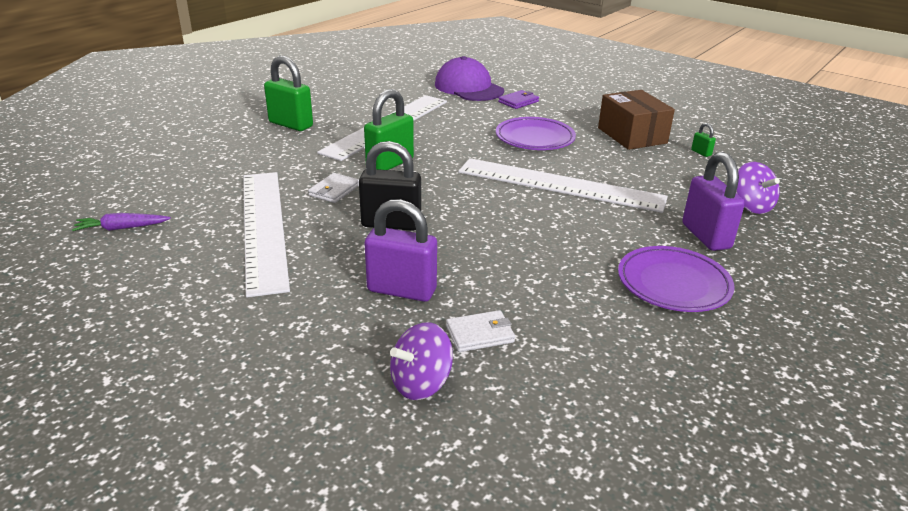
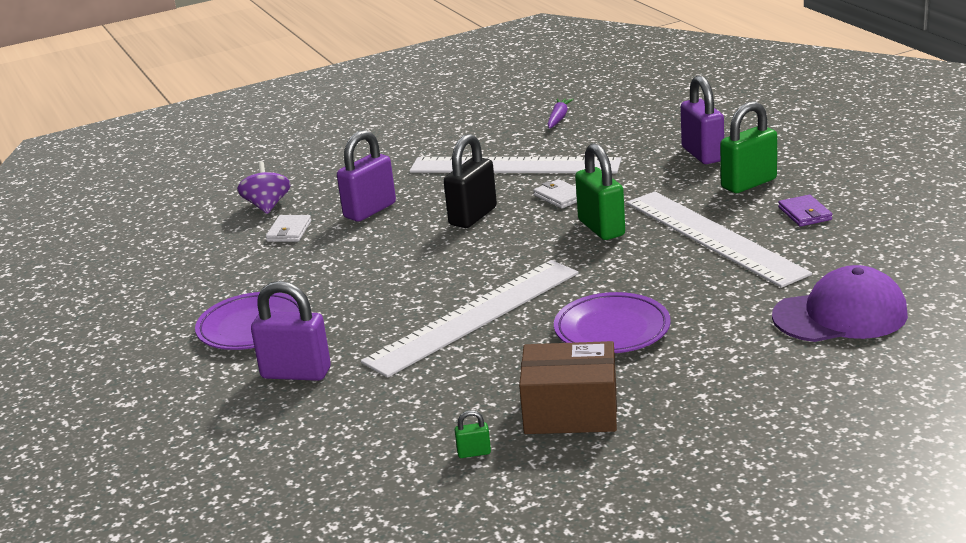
camera: 120 degrees right, 5 degrees down
(232, 146) = (702, 154): none -> purple padlock
(518, 102) = (757, 346): purple wallet -> purple wallet (805, 214)
(751, 206) = (317, 431): purple spinning top -> none

